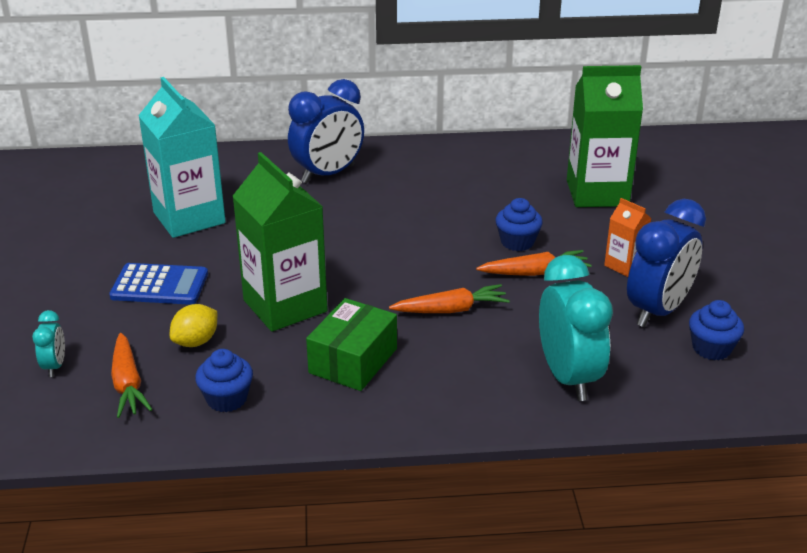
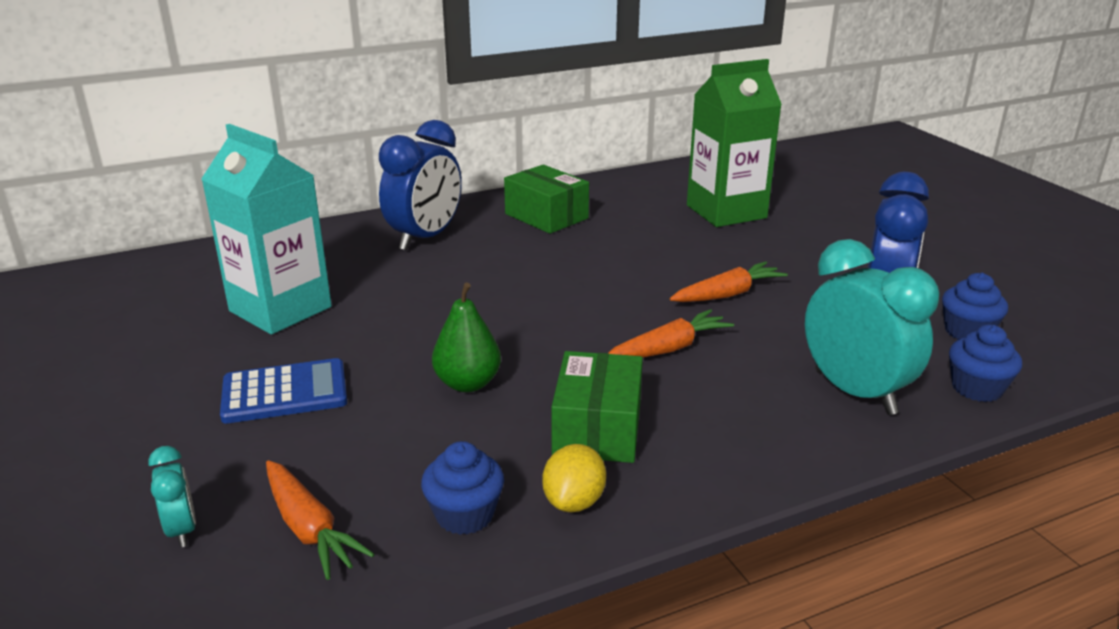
camera: 20 degrees left, 5 degrees down
(196, 341) = (376, 451): yellow lemon -> yellow lemon (574, 501)
(285, 306) = (467, 383): green carton -> green pear
(438, 170) = (546, 216): none -> green box
(517, 242) = (684, 268): blue cupcake -> blue cupcake (976, 388)
(624, 265) = (810, 271): orange carton -> none

